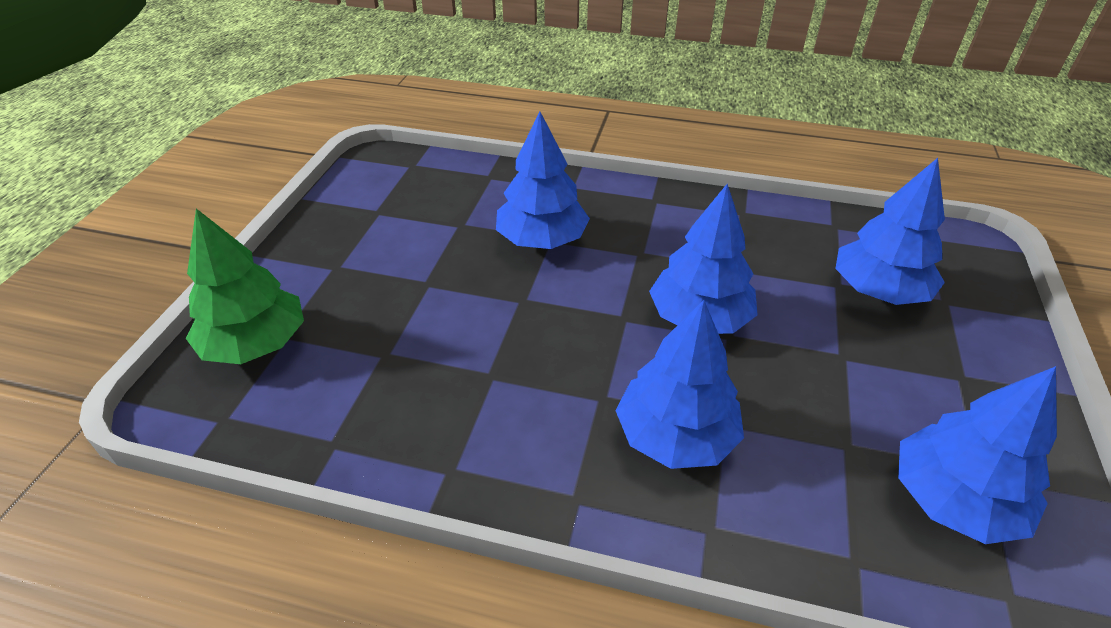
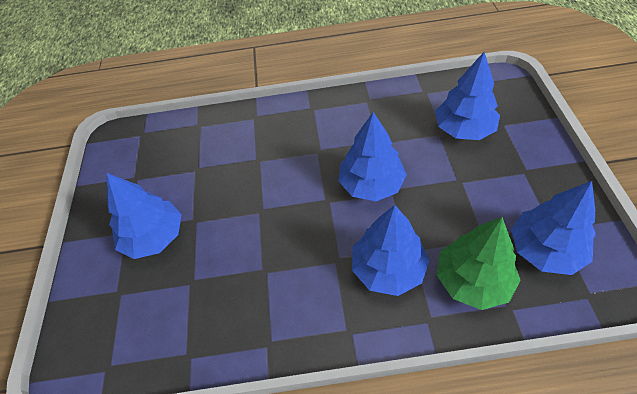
camera: 15 degrees left, 10 degrees up
(256, 344) = (101, 306): green tree -> green tree (472, 280)
(541, 240) = (254, 162): blue tree -> blue tree (154, 237)

